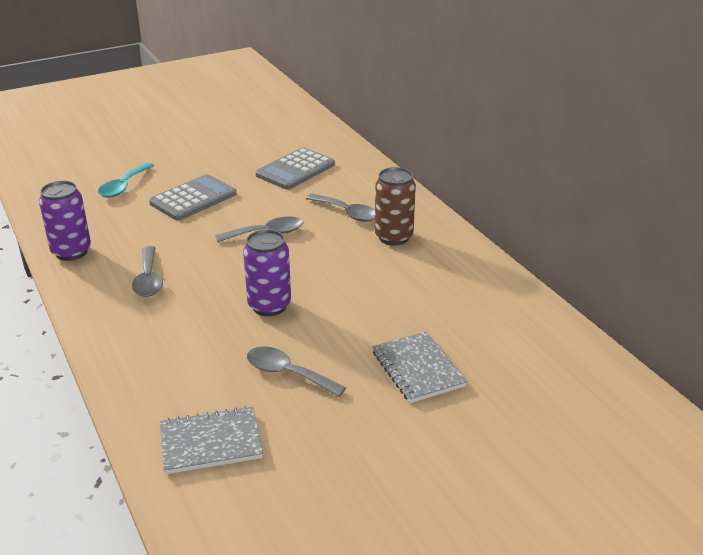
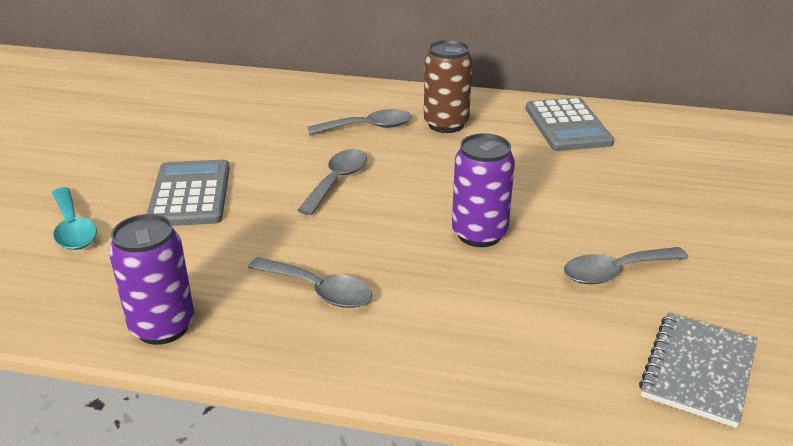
camera: 50 degrees left, 0 degrees up
(295, 170) = (240, 118): grey calculator -> grey calculator (567, 126)
(417, 369) = (676, 201): grey notebook -> none

